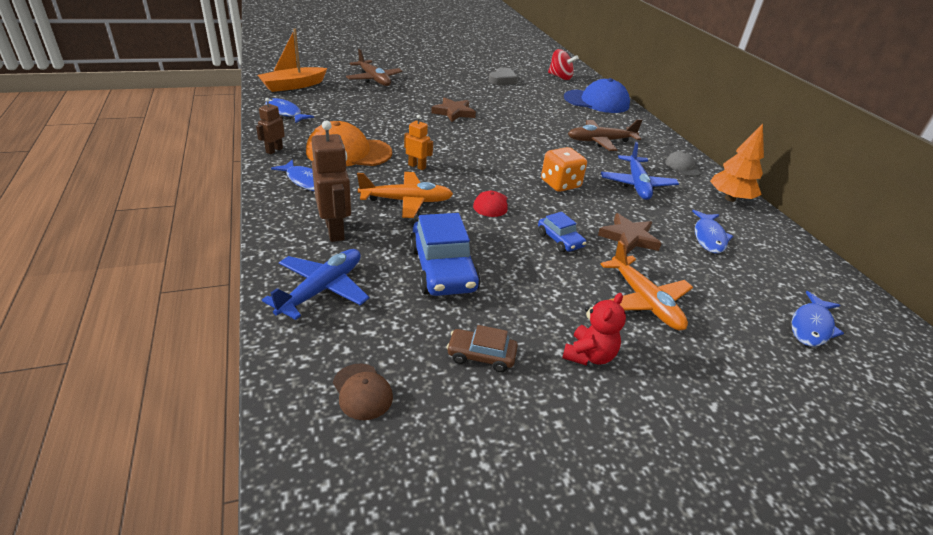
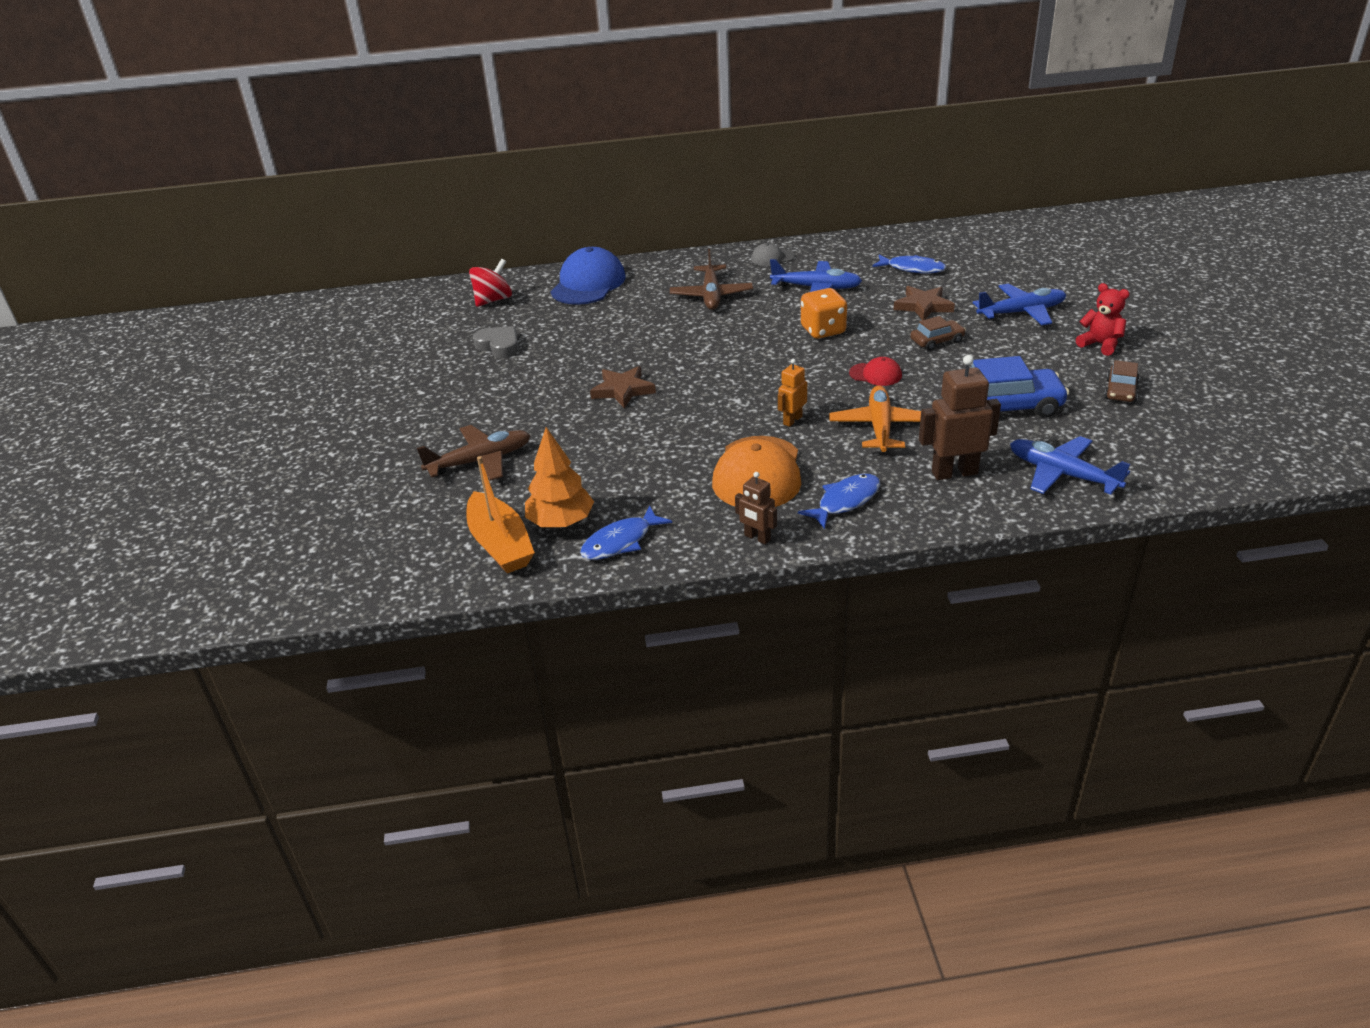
camera: 75 degrees left, 0 degrees up
(362, 391) = (1185, 446): brown cap -> none
(560, 240) = (937, 341): blue car -> brown car
(644, 301) = (1021, 312): orange plane -> blue plane
(730, 198) = (837, 246): orange tree -> orange tree (561, 522)
(811, 326) = (1029, 252): blue fish -> none

